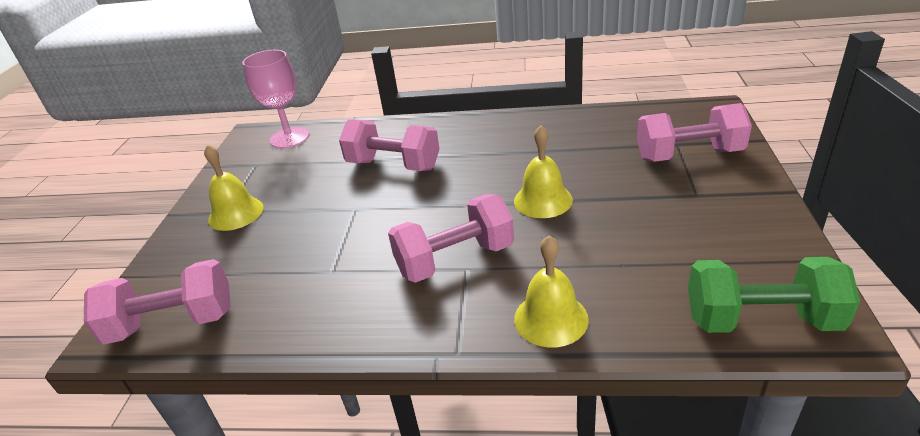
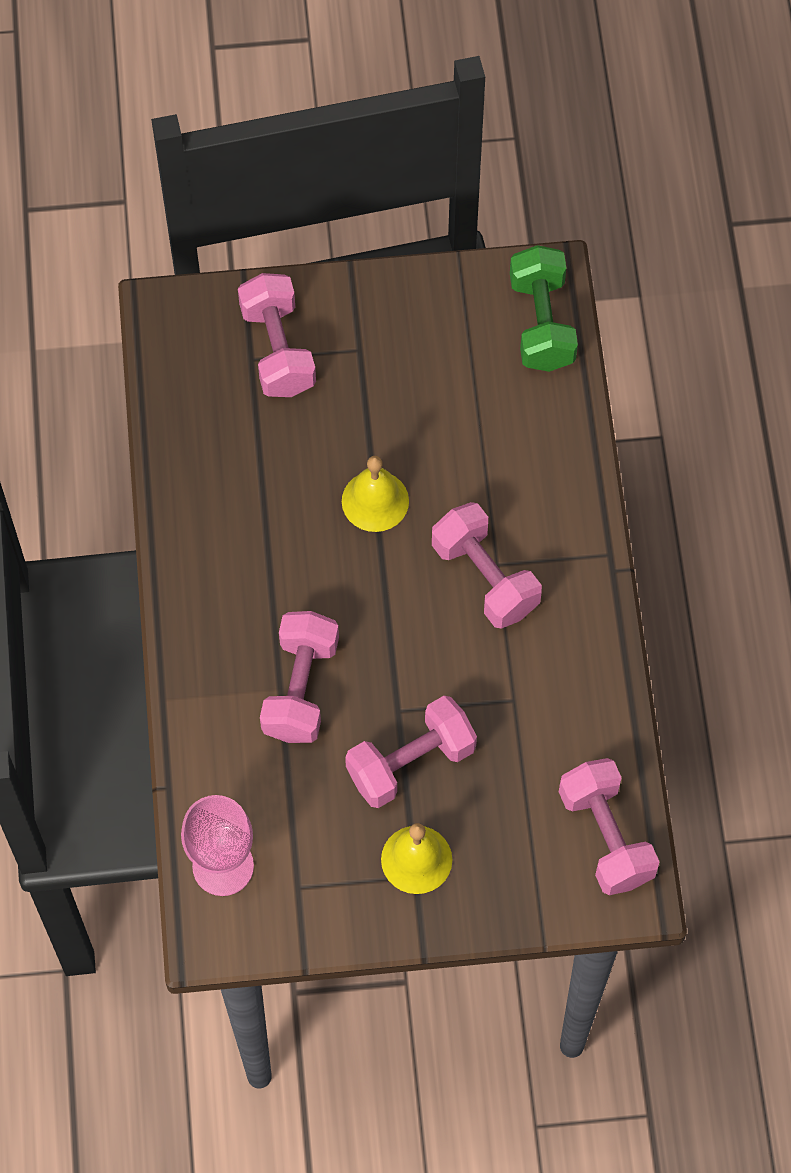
camera: 105 degrees left, 30 degrees up
(310, 212) = (410, 762): none -> pink dumbbell
(551, 318) = (558, 482): yellow bell -> none

